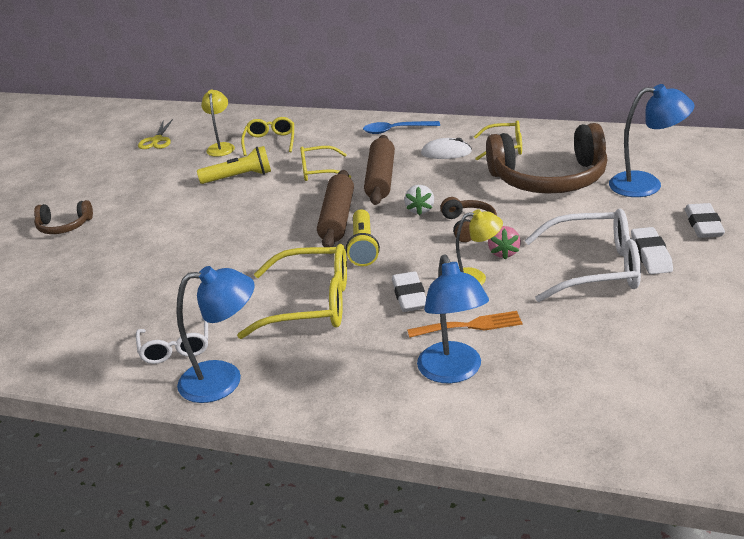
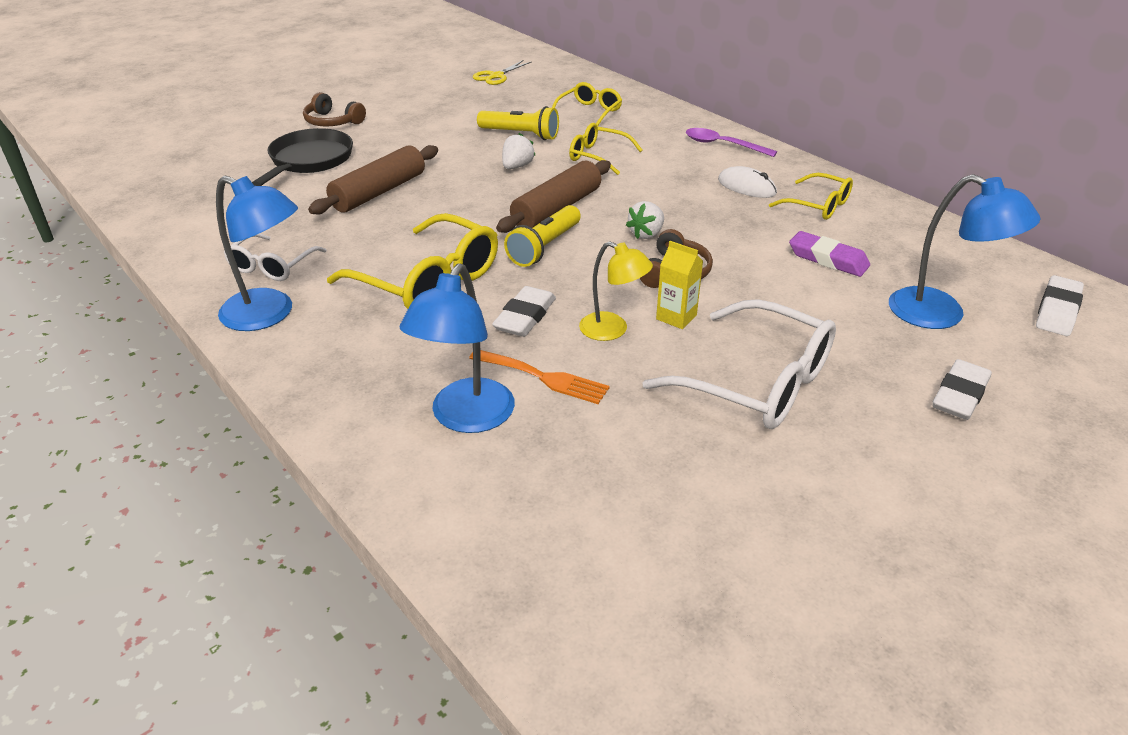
camera: 30 degrees right, 5 degrees up
(89, 263) = (309, 160): none -> black pan
(221, 147) = (541, 101): yellow lamp -> none
(268, 201) = (517, 166): none -> white strawberry
(380, 179) = (646, 187): brown rolling pin -> brown rolling pin (379, 192)
(395, 130) = (722, 145): blue spoon -> purple spoon
(504, 253) = (676, 317): pink strawberry -> yellow carton
(549, 179) = (828, 259): brown headphones -> purple eraser
(651, 255) = (845, 399): white eraser -> white eraser (1057, 311)

